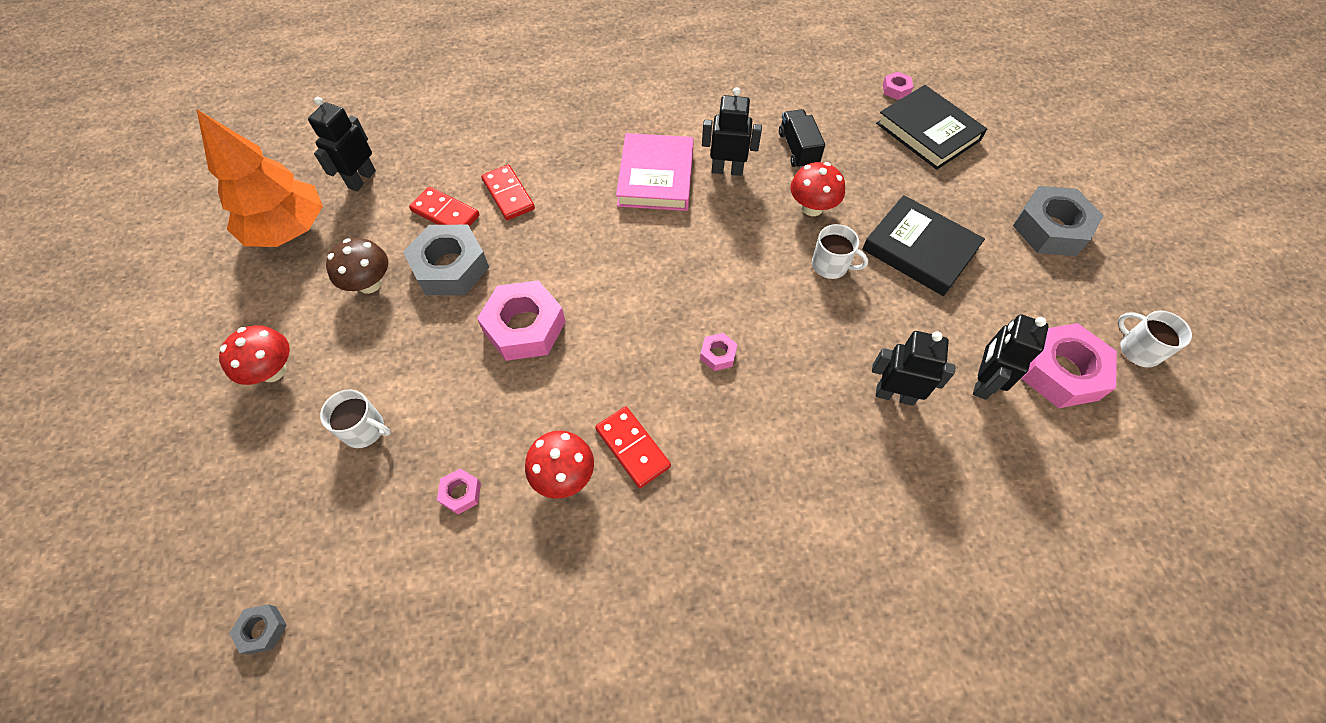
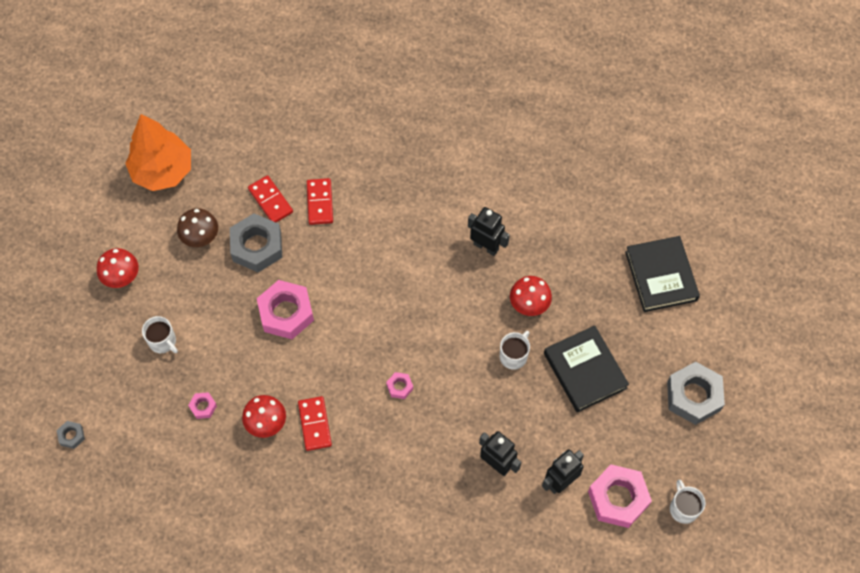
camera: 25 degrees right, 5 degrees up
(361, 179) = (224, 147): black robot -> none
(656, 177) = (431, 231): pink book -> none
(798, 149) = (550, 250): black truck -> none
(831, 265) = (514, 356): white mug -> white mug turned 105 degrees counterclockwise
(896, 89) = (663, 226): pink nut -> none

